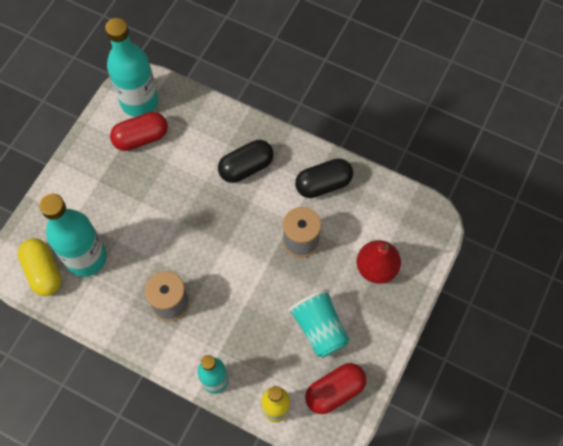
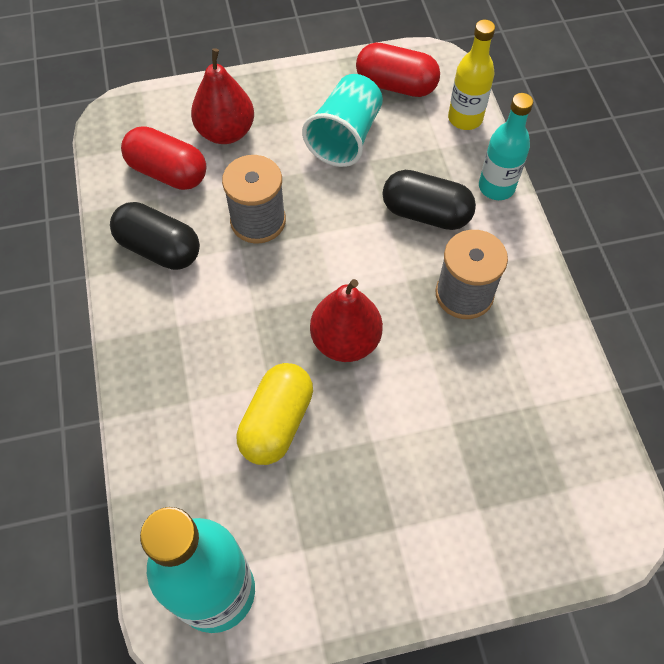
camera: 130 degrees left, 5 degrees down
(43, 272) = (582, 478): yellow capsule -> yellow capsule (277, 422)
(86, 258) = (511, 440): turquoise bottle -> none
(141, 138) = (276, 530): red capsule -> red capsule (168, 172)
(197, 228) = (345, 341): none -> red pear
(246, 167) = (207, 351): black capsule -> black capsule (426, 213)

